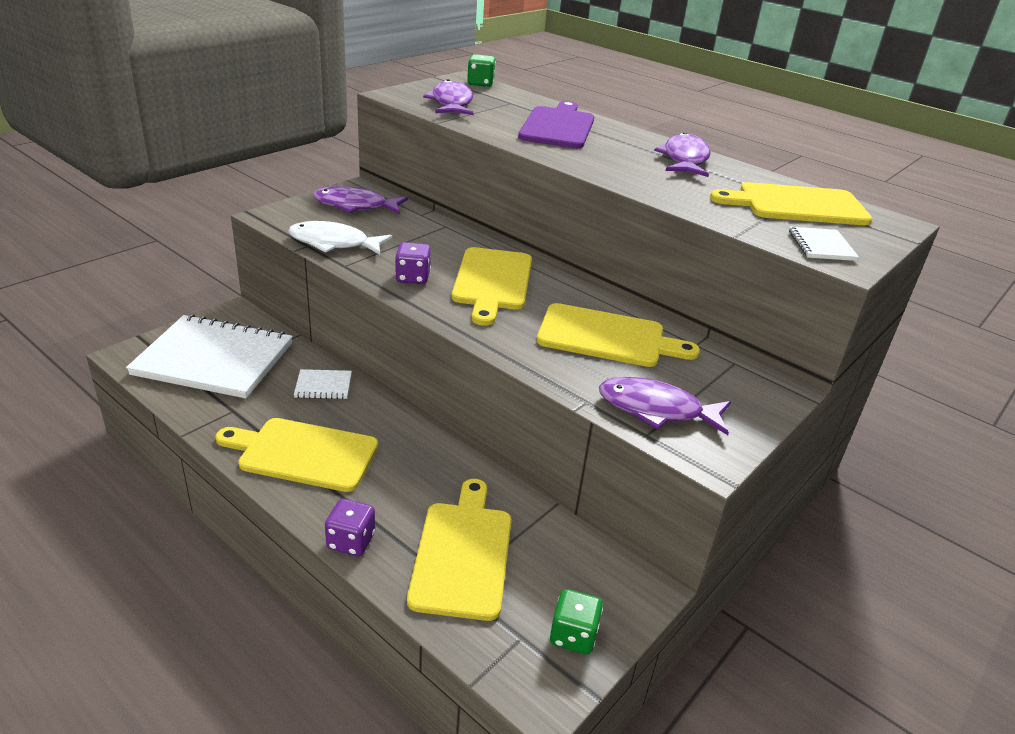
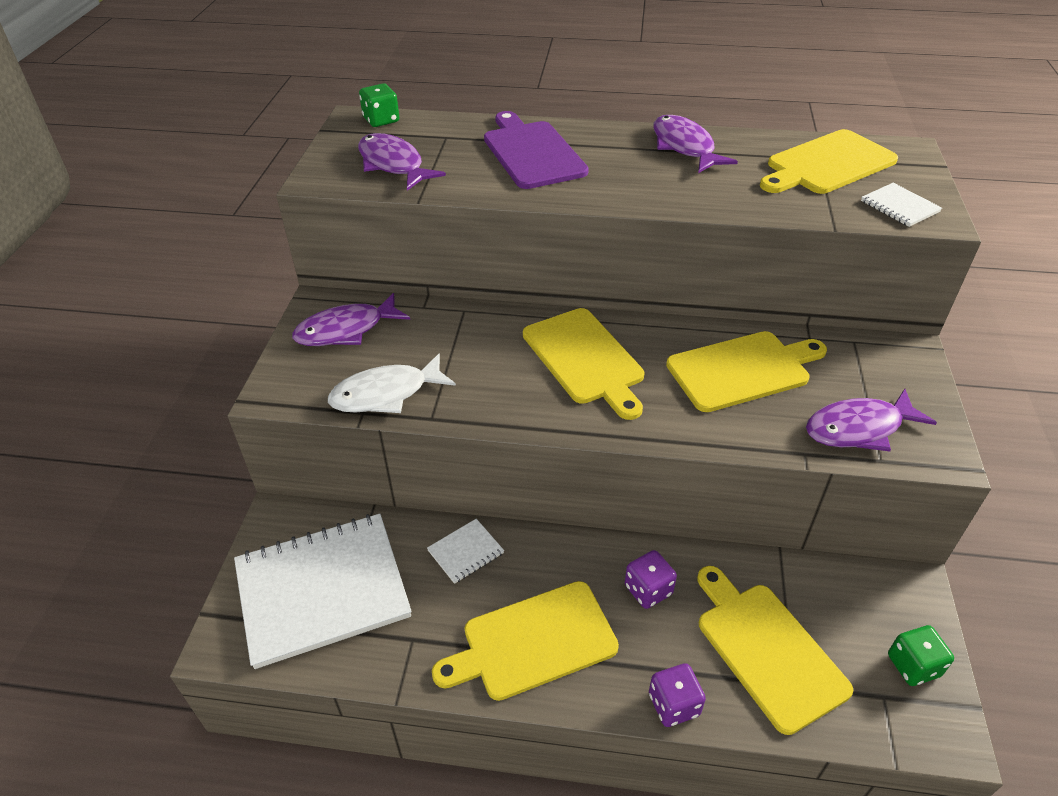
camera: 30 degrees left, 10 degrees up
(412, 277) = (512, 395): purple dice -> purple dice (648, 590)

